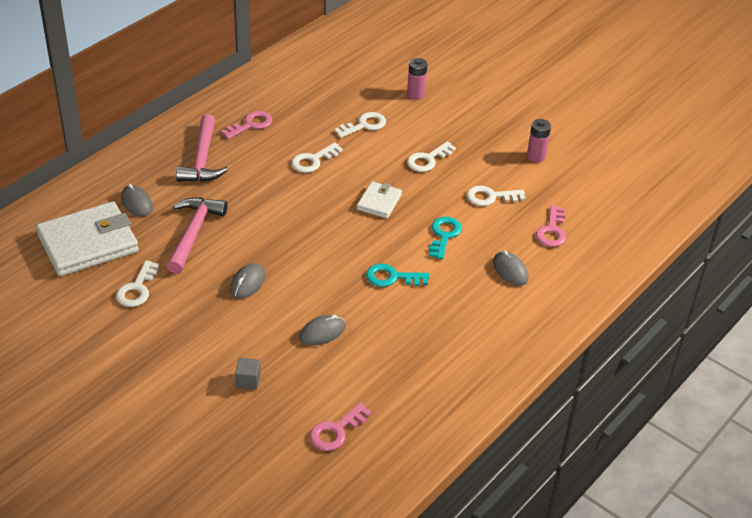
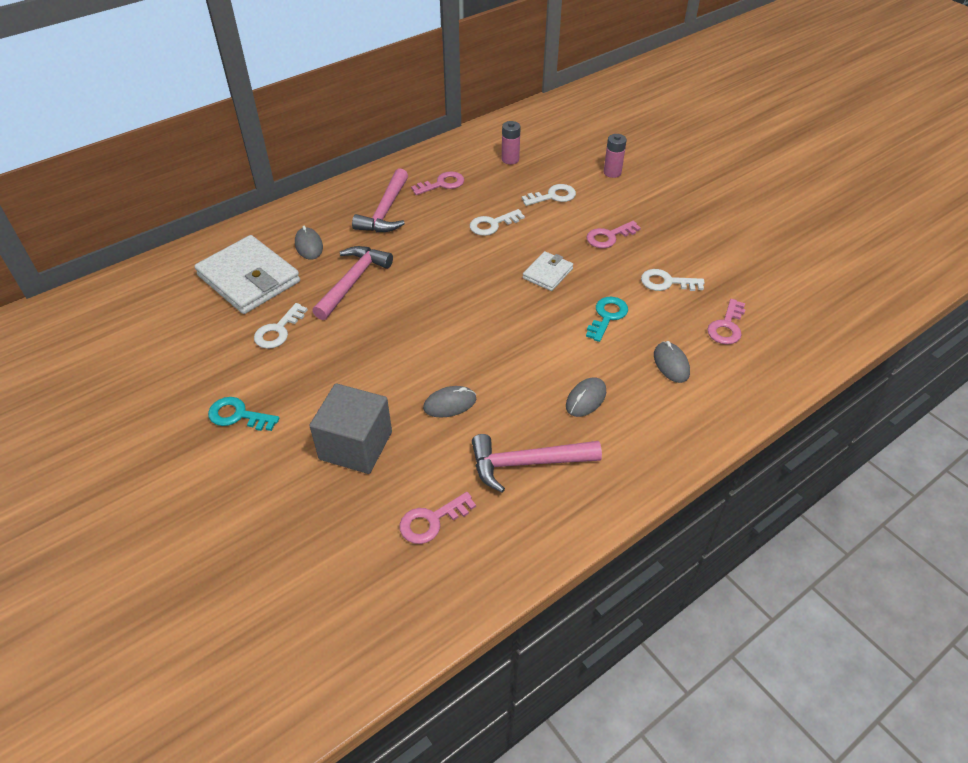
camera: 15 degrees right, 5 degrees up
(88, 243) = (249, 279): white wallet -> white wallet turned 60 degrees clockwise
(247, 283) = (389, 339): grey mouse -> grey mouse (586, 399)
(248, 380) = (355, 445): grey cube -> grey cube, size x2.41
(392, 277) = (540, 354): turquoise key -> turquoise key (238, 415)
(405, 372) = (526, 463): none -> pink hammer
(428, 160) = (609, 237): white key -> pink key
(536, 156) = (724, 246): pink battery -> pink battery (510, 159)

